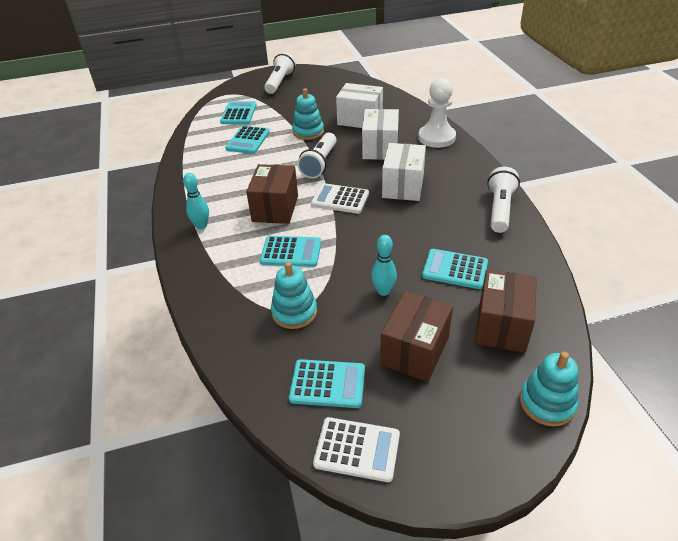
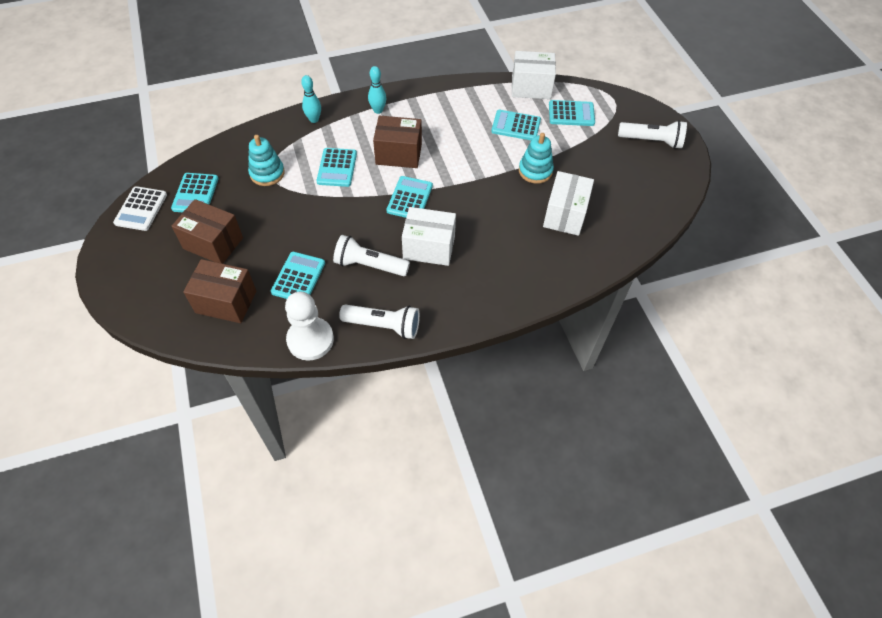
camera: 85 degrees right, 15 degrees up
(320, 164) = (472, 182): white flashlight -> white flashlight (369, 265)
(340, 199) = (409, 198): white calculator -> turquoise calculator
(380, 148) = (502, 231): white box -> white box (531, 87)
(383, 291) = (280, 227): turquoise bowling pin -> turquoise bowling pin (314, 119)
(436, 137) = (527, 284): white pawn -> white pawn (310, 340)
(547, 403) = (146, 318): turquoise stacking toy -> none

